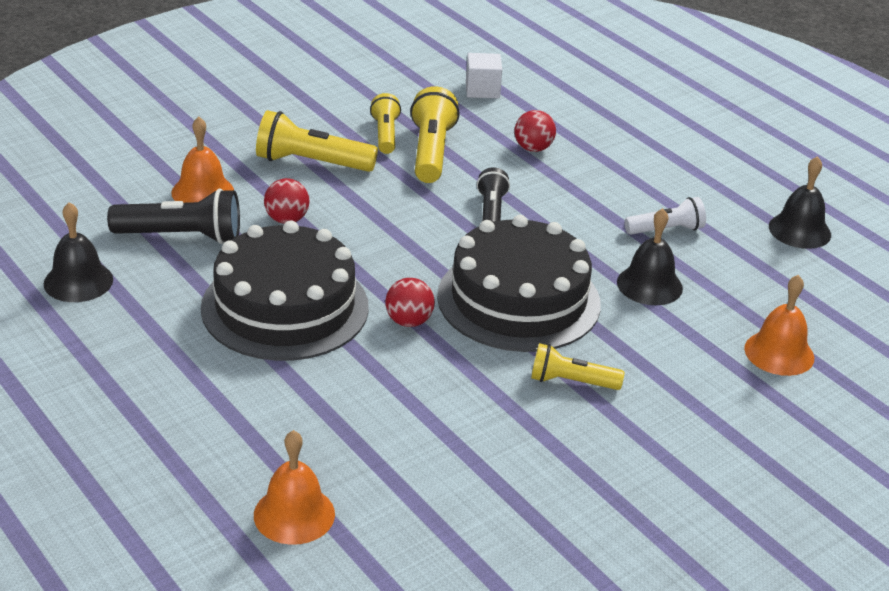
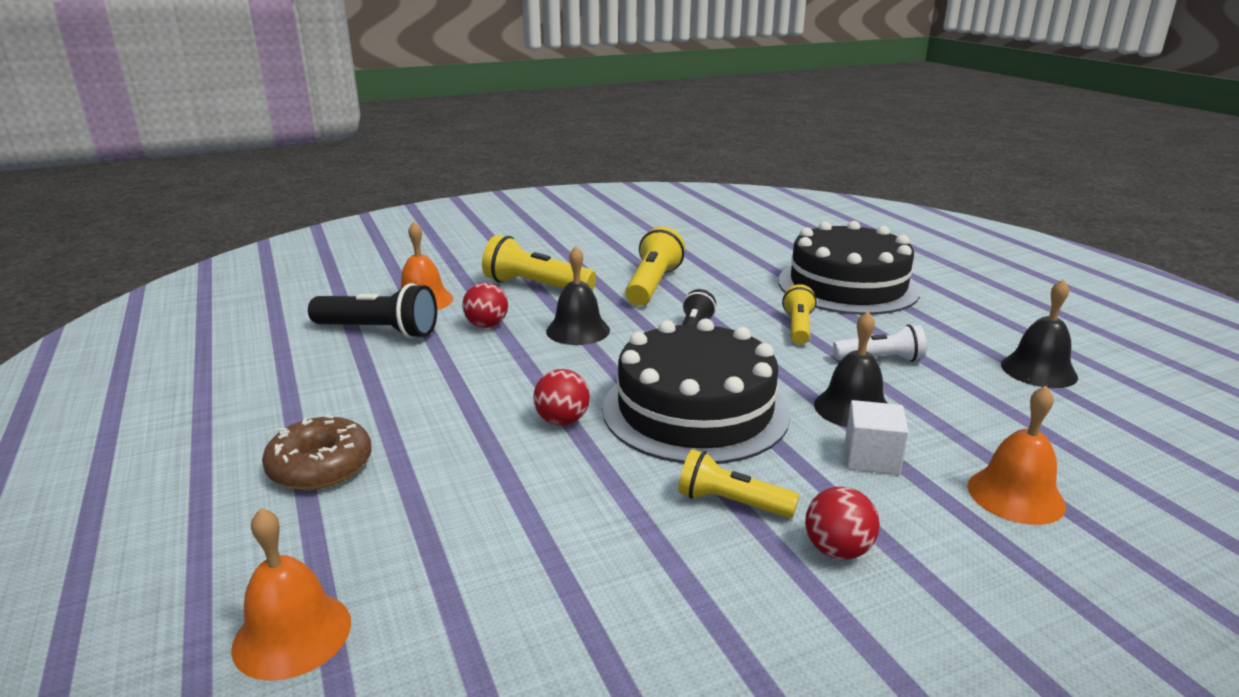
camera: 15 degrees right, 10 degrees down
(78, 281) = (254, 359): black bell -> black bell (578, 330)
(224, 386) = (320, 466): none -> brown donut
(285, 307) = (437, 397): black cake -> black cake (847, 286)
(385, 134) = (615, 271): yellow flashlight -> yellow flashlight (798, 327)
(482, 90) = (718, 247): white cube -> white cube (871, 458)
(533, 148) = (753, 288): red ball -> red ball (837, 550)

